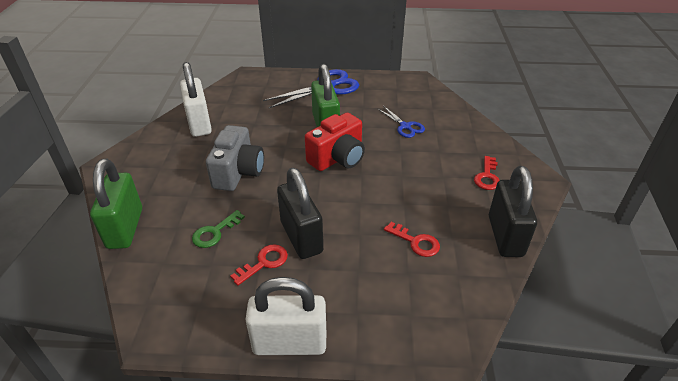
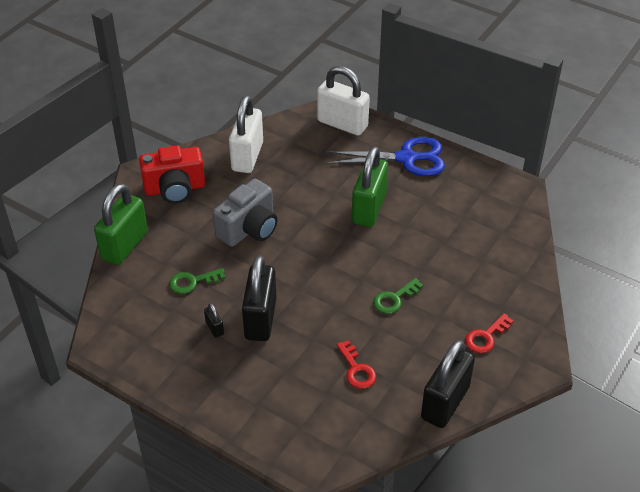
camera: 30 degrees right, 5 degrees up
(264, 263) = (214, 328): red key -> black padlock
(290, 343) = (191, 402): white padlock -> white padlock (342, 124)
(338, 158) = (352, 252): red camera -> red camera (175, 189)
(398, 178) = (394, 299): none -> green key
(405, 126) = (451, 243): blue scissors -> none

